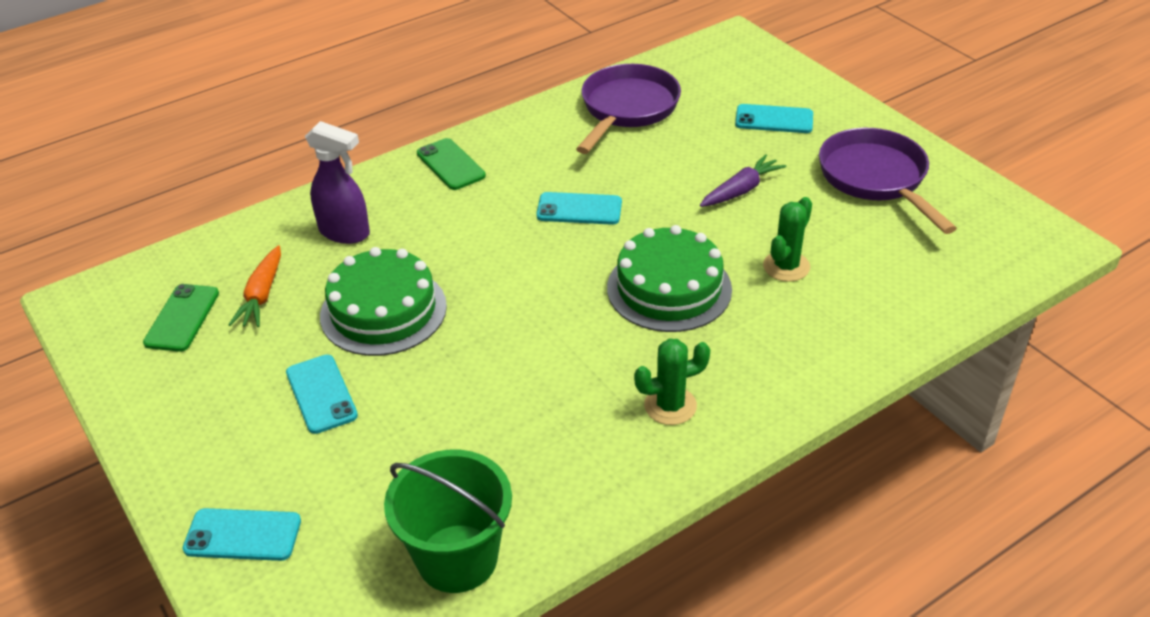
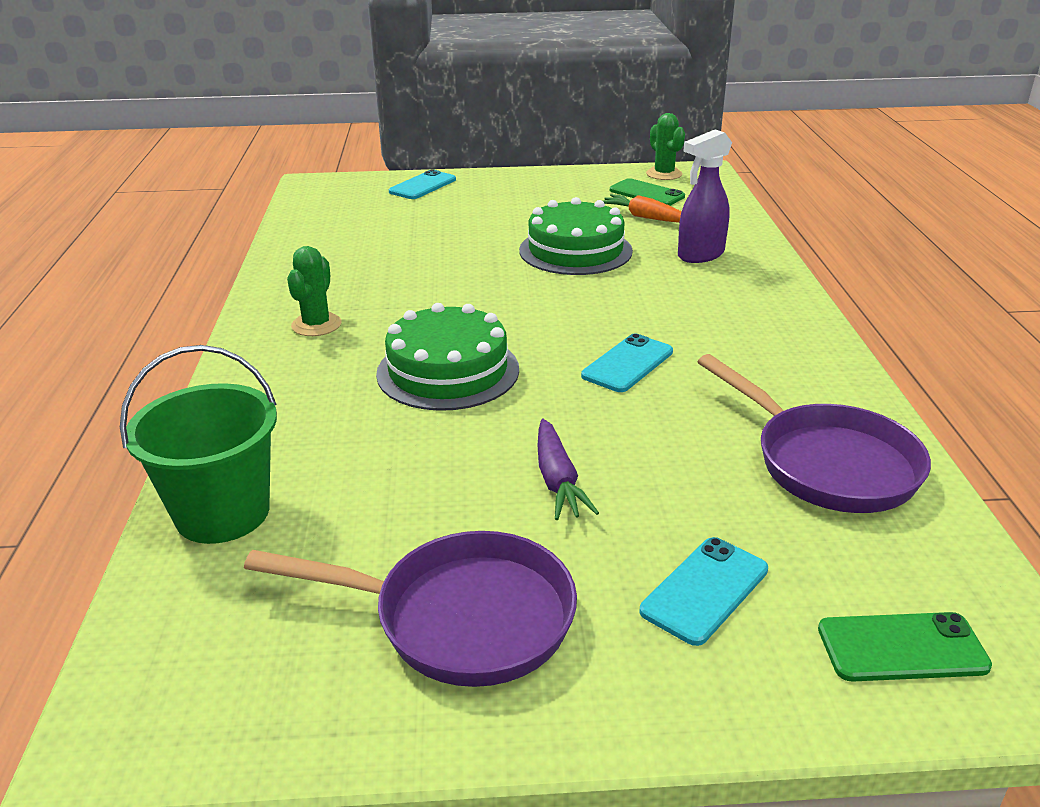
camera: 120 degrees right, 10 degrees down
(321, 394) = (510, 219): turquoise phone -> none
(450, 165) = (776, 319): green phone -> green phone (901, 647)
(457, 558) = (314, 229): green bucket -> green bucket (222, 513)
(786, 266) = (390, 451): green cactus -> green cactus (664, 174)

